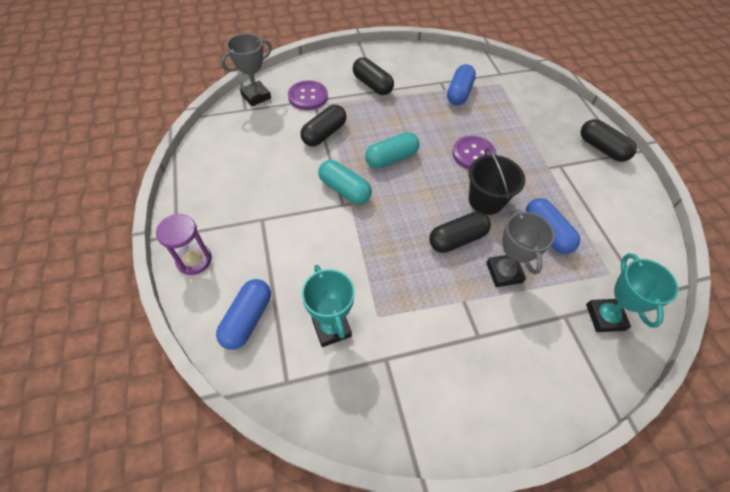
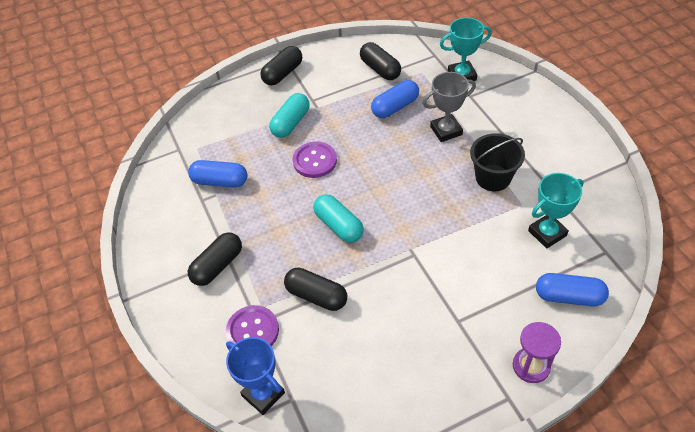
camera: 95 degrees left, 5 degrees down
(256, 96) = (263, 394): grey trophy -> blue trophy
(344, 190) = (395, 257): turquoise capsule -> turquoise capsule (291, 123)
(457, 239) = (423, 163): black capsule -> black capsule (380, 69)
(486, 200) = (372, 147): black bucket -> black bucket (493, 178)

